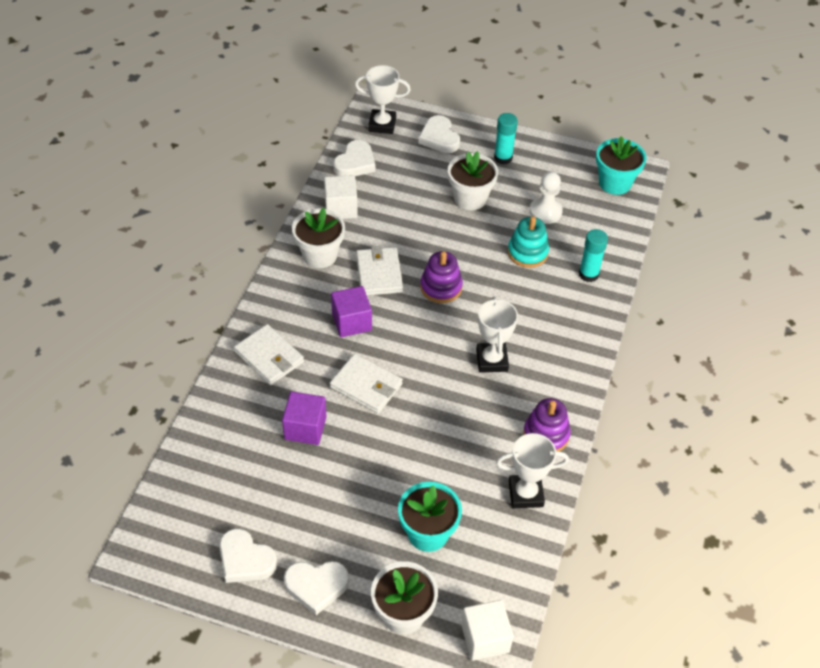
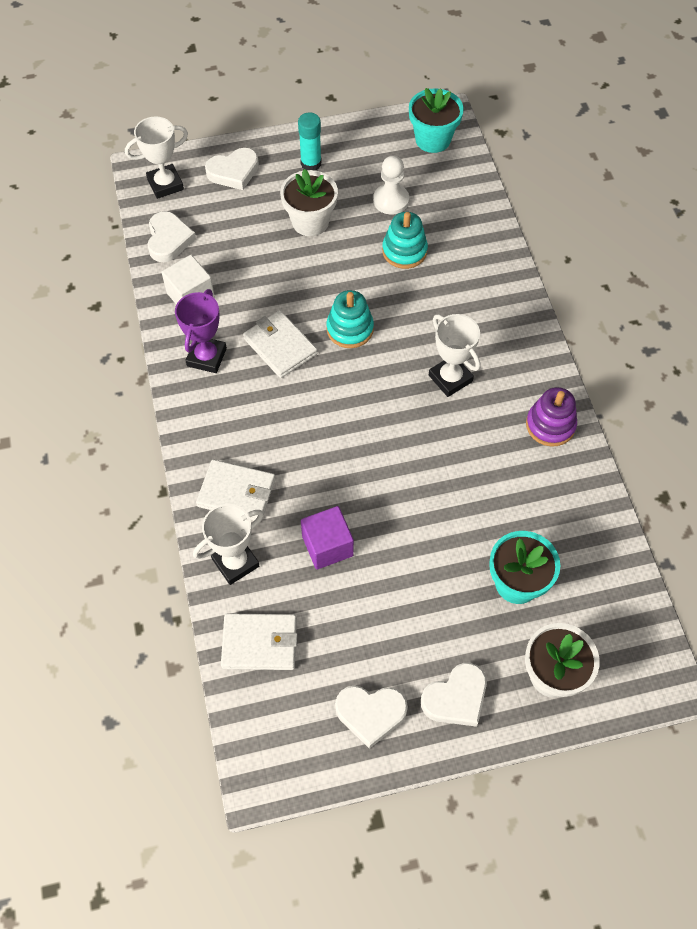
camera: 30 degrees left, 10 degrees up
(320, 255) = (206, 357): white flower pot -> purple trophy
(351, 322) = (290, 411): purple cube -> none
(366, 386) = (353, 469): white wallet -> white wallet (260, 643)
(439, 138) = (233, 172): white heart -> white heart turned 60 degrees counterclockwise
(441, 287) = (350, 329): purple stacking toy -> turquoise stacking toy
(485, 638) = (638, 652): white cube -> none
(525, 494) = (574, 493): white trophy -> white trophy (235, 562)
(588, 274) = (475, 245): turquoise glue stick -> none

